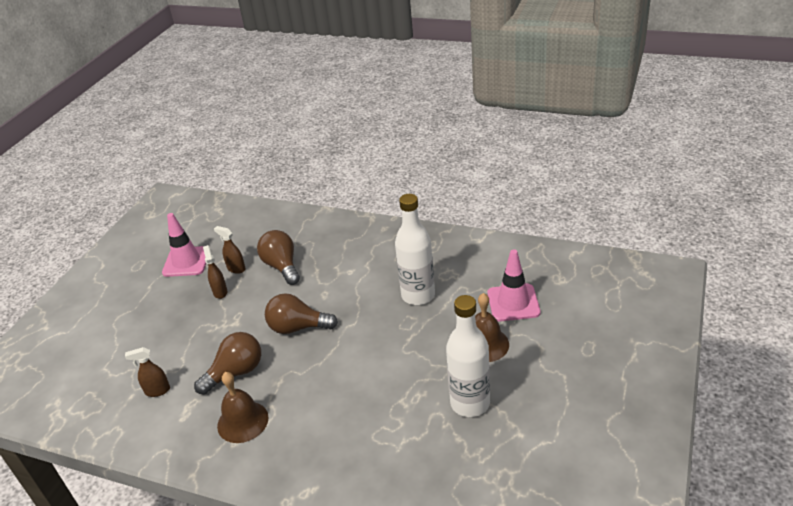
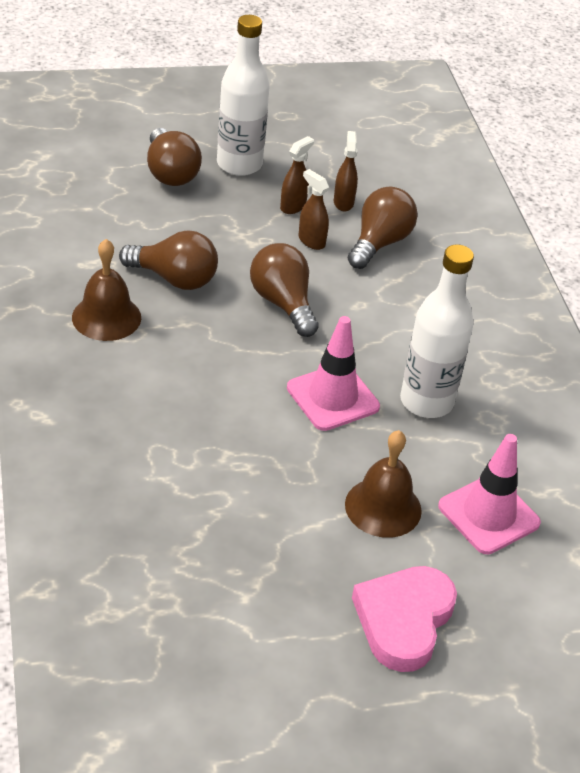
camera: 50 degrees right, 5 degrees up
(137, 339) = (170, 173): none -> brown light bulb
(157, 391) = (107, 225): brown spray bottle -> brown spray bottle (311, 241)
(186, 262) = (322, 153): pink traffic cone -> pink traffic cone (333, 397)
(470, 403) = (265, 526): white bottle -> white bottle (239, 164)
(569, 367) = (403, 620): none -> pink heart

